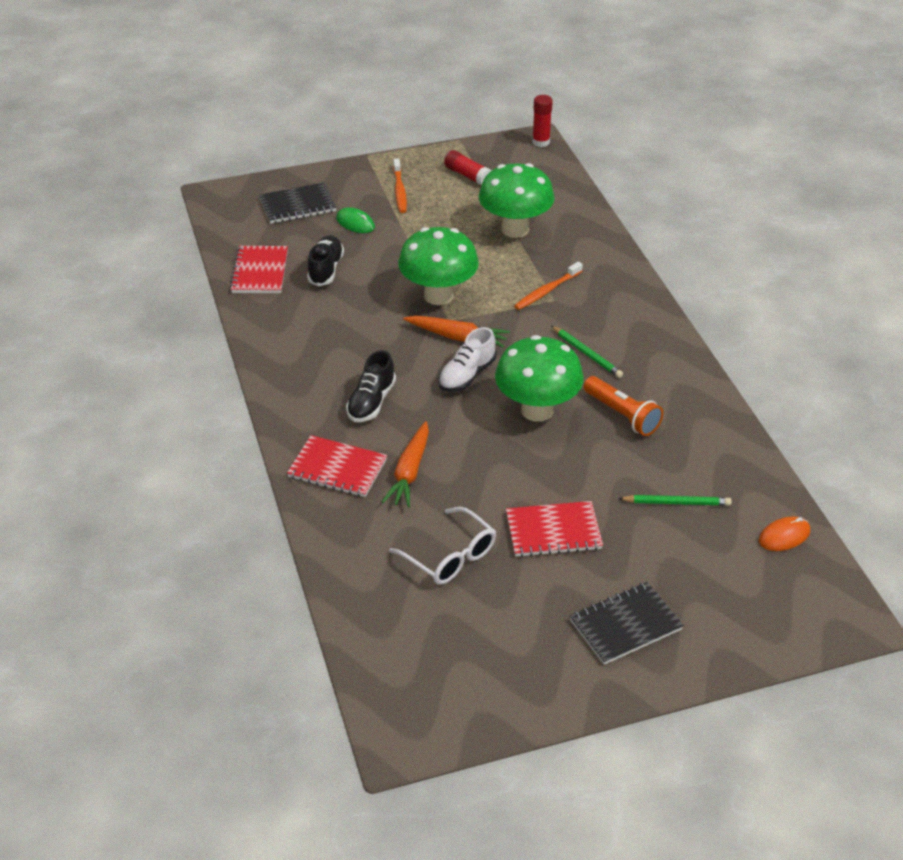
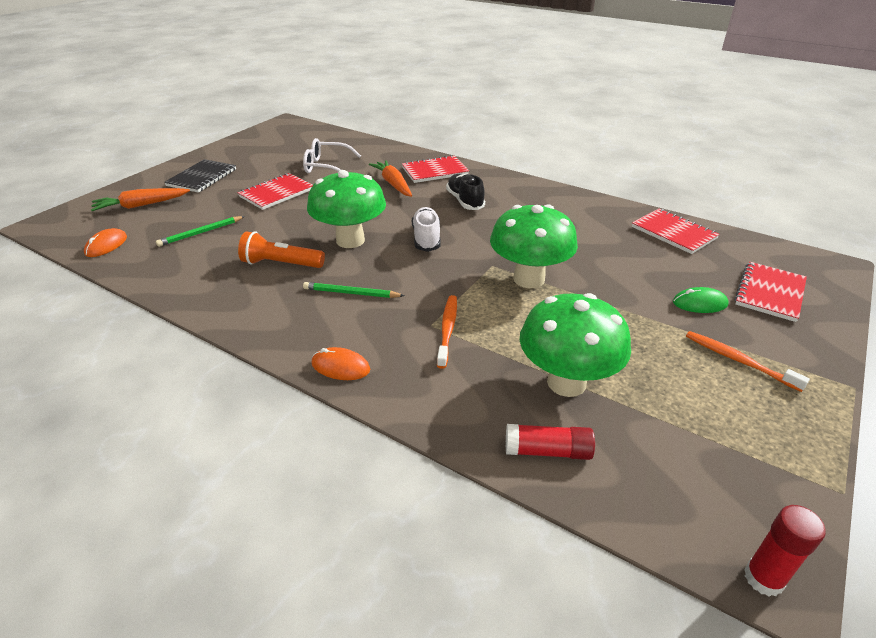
camera: 140 degrees right, 5 degrees down
(297, 205) = (770, 293): black notebook -> red notebook
(326, 269) = (639, 256): black shoe -> none
(457, 337) = (468, 258): orange carrot -> orange carrot (141, 205)
(467, 175) = (725, 429): red glue stick -> red glue stick (547, 451)
(642, 303) = (340, 367): none -> orange mouse

